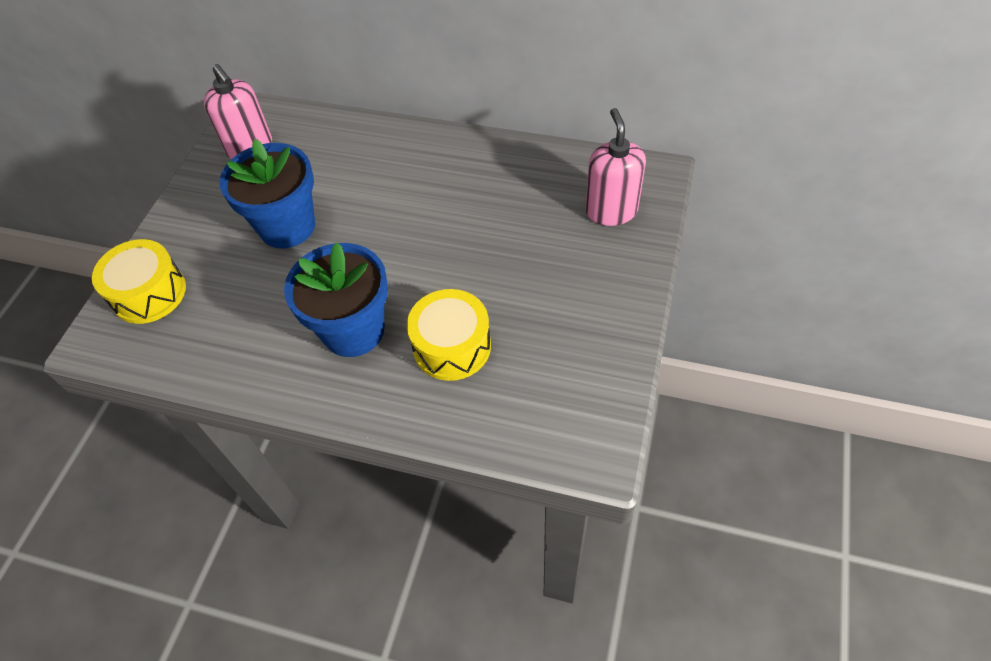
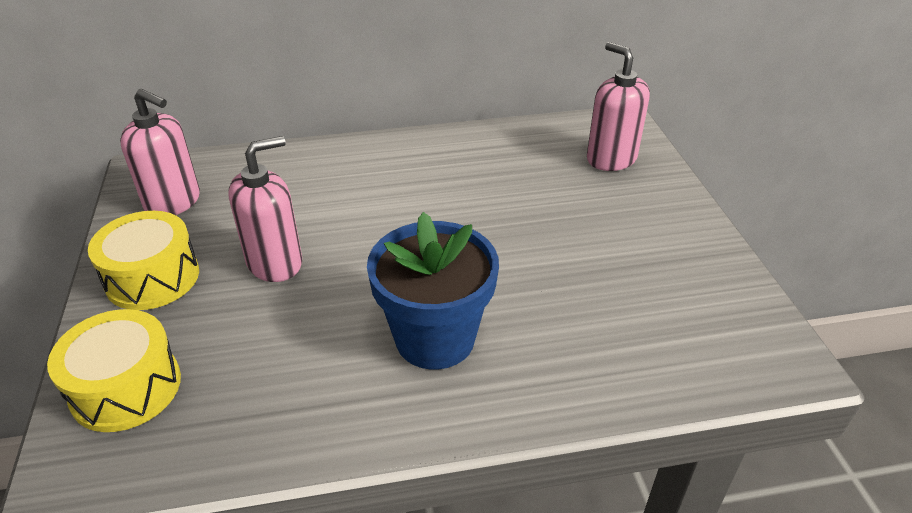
camera: 30 degrees left, 15 degrees down
(287, 227) = (275, 263): blue flower pot -> pink soap dispenser
(452, 346) = (558, 316): yellow drum -> yellow drum (152, 278)

